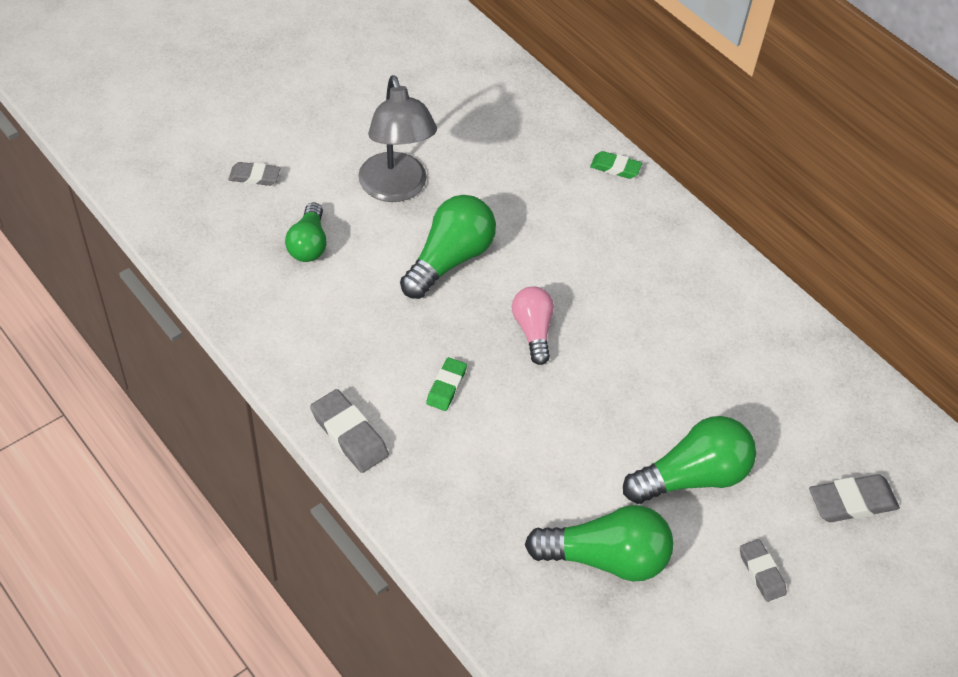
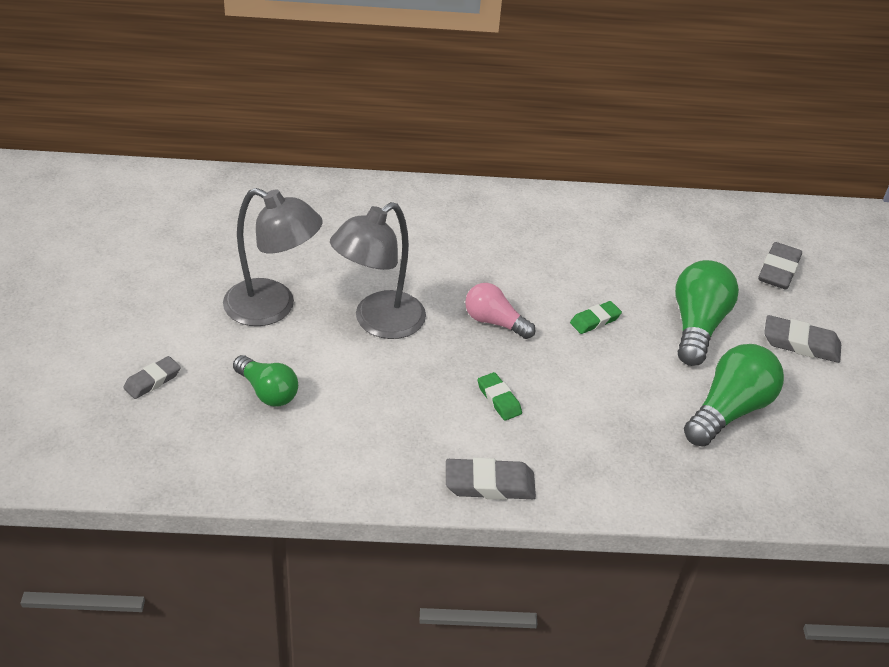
camera: 50 degrees left, 10 degrees down
(450, 259) = (378, 323): green light bulb -> grey lamp
(615, 168) = (392, 191): green eraser -> green eraser (595, 320)
(761, 572) = (800, 344): grey eraser -> grey eraser, size x1.54

